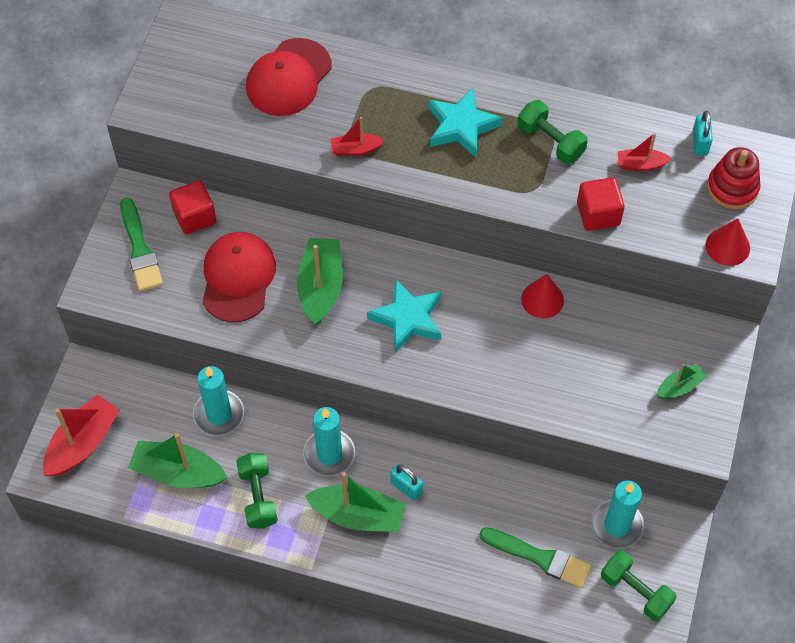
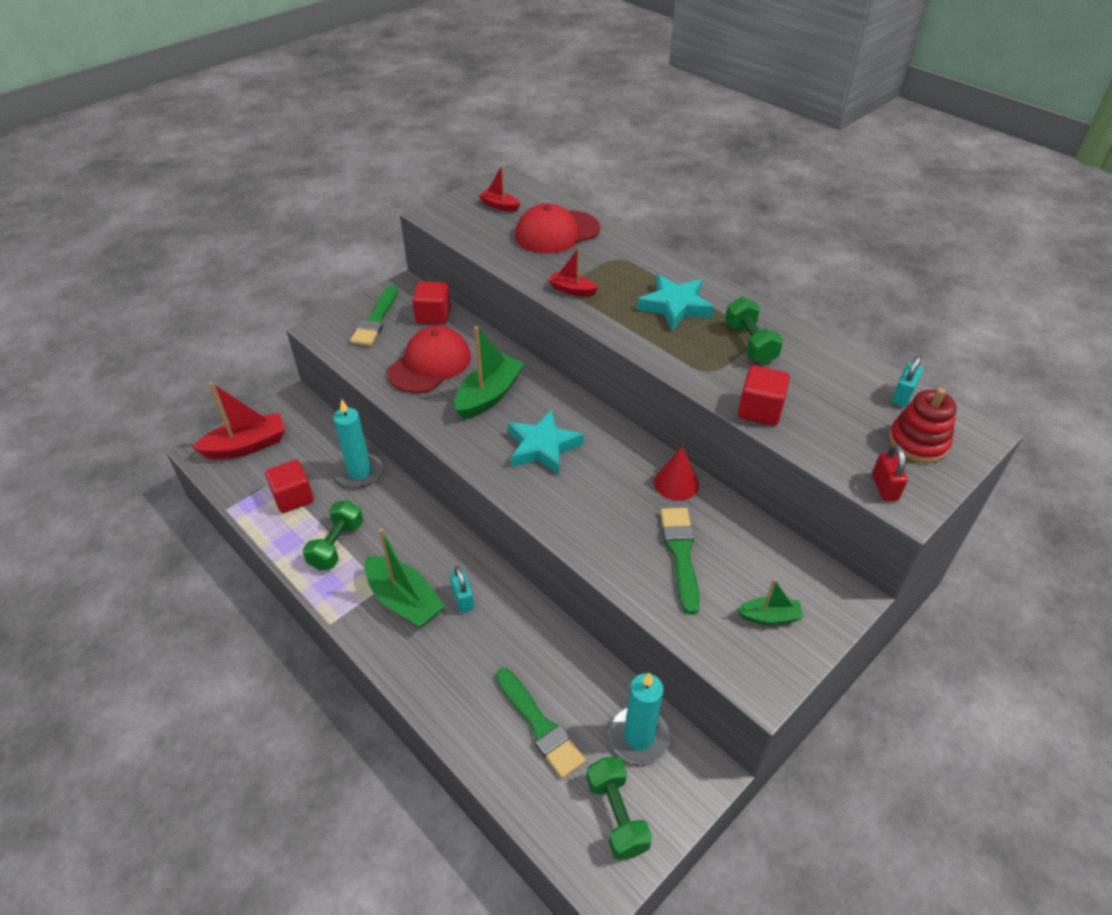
camera: 30 degrees right, 15 degrees down
(178, 472) = (293, 497): green boat -> red cube
(329, 454) = (420, 541): turquoise candle -> none
(585, 366) = (680, 554): none -> green brush
(640, 164) = (829, 390): red boat -> red boat (499, 206)
(727, 246) = (884, 487): red cone -> red padlock

